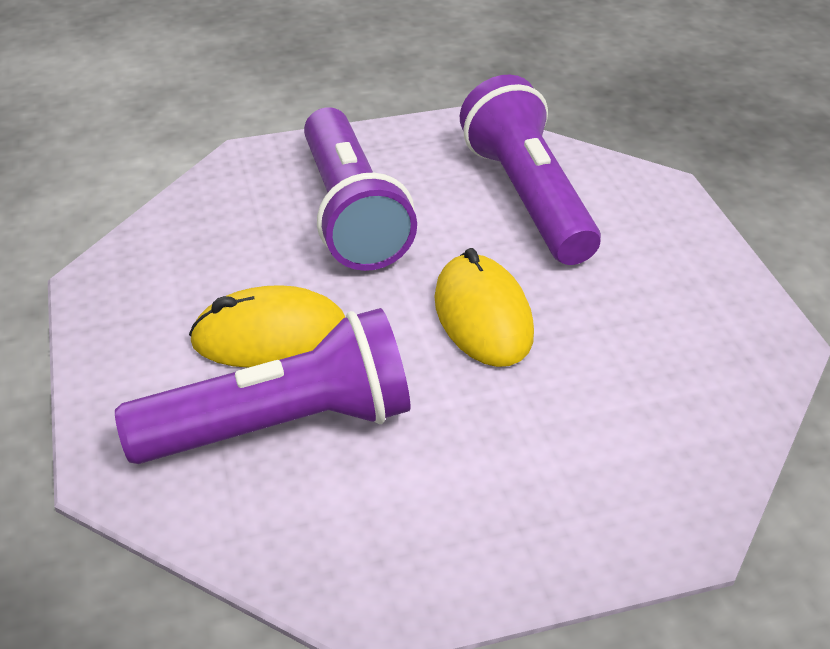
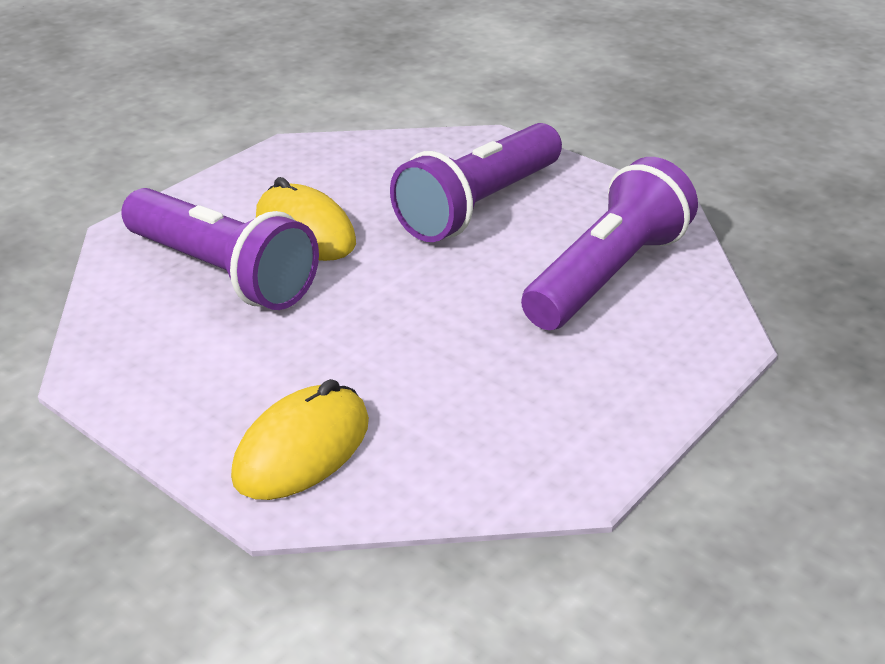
camera: 55 degrees right, 5 degrees down
(482, 316) = (426, 310): yellow mouse -> yellow mouse (302, 449)

